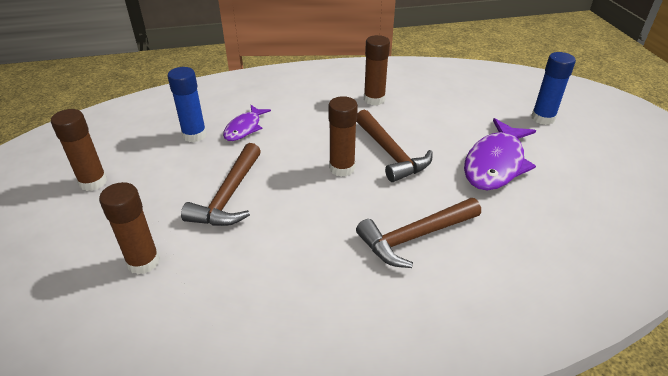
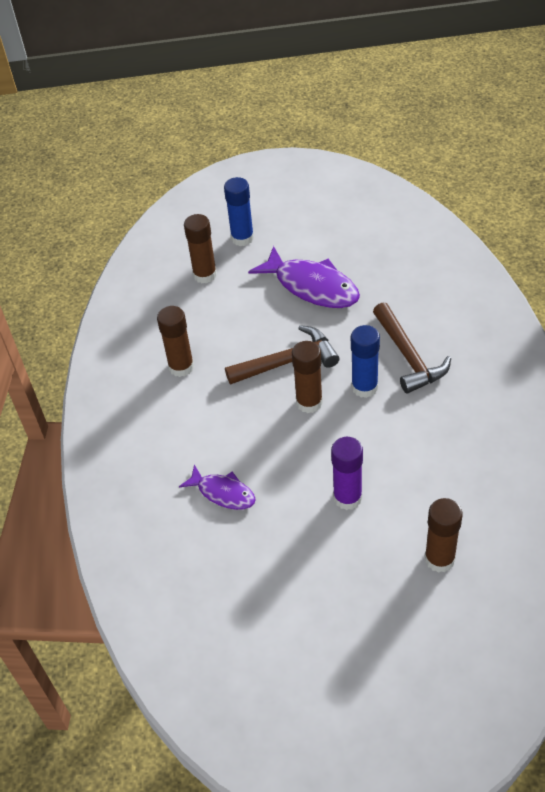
camera: 80 degrees left, 10 degrees up
(93, 182) = (315, 637): brown glue stick -> brown glue stick (205, 275)
(194, 135) = (231, 544): blue glue stick -> blue glue stick (364, 387)
(229, 196) = (347, 498): brown hammer -> purple glue stick

